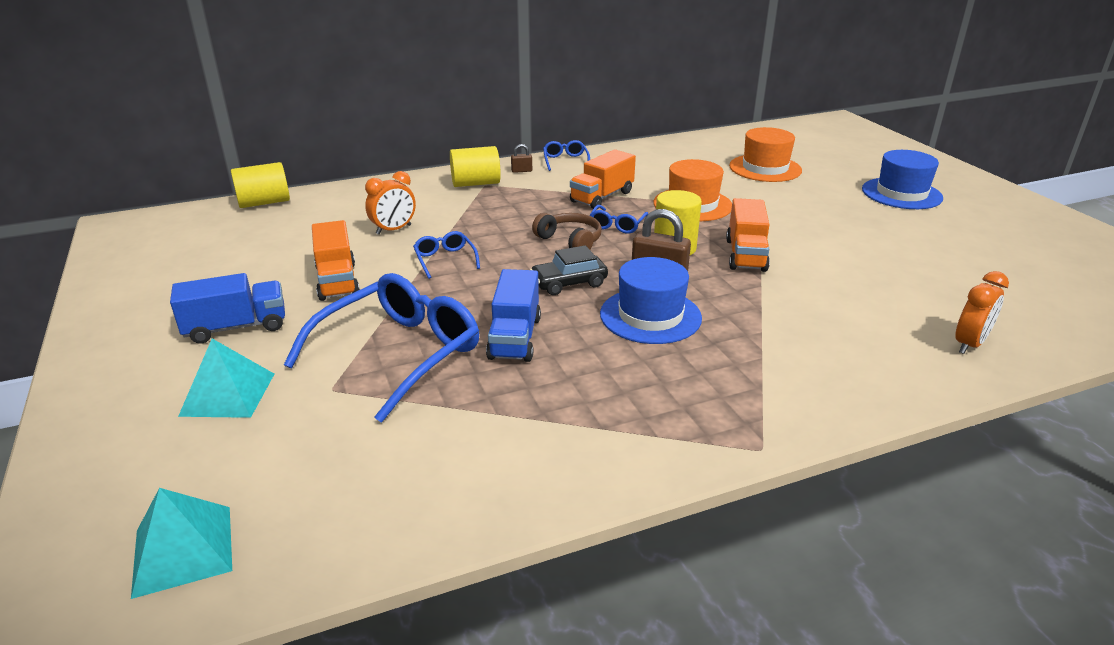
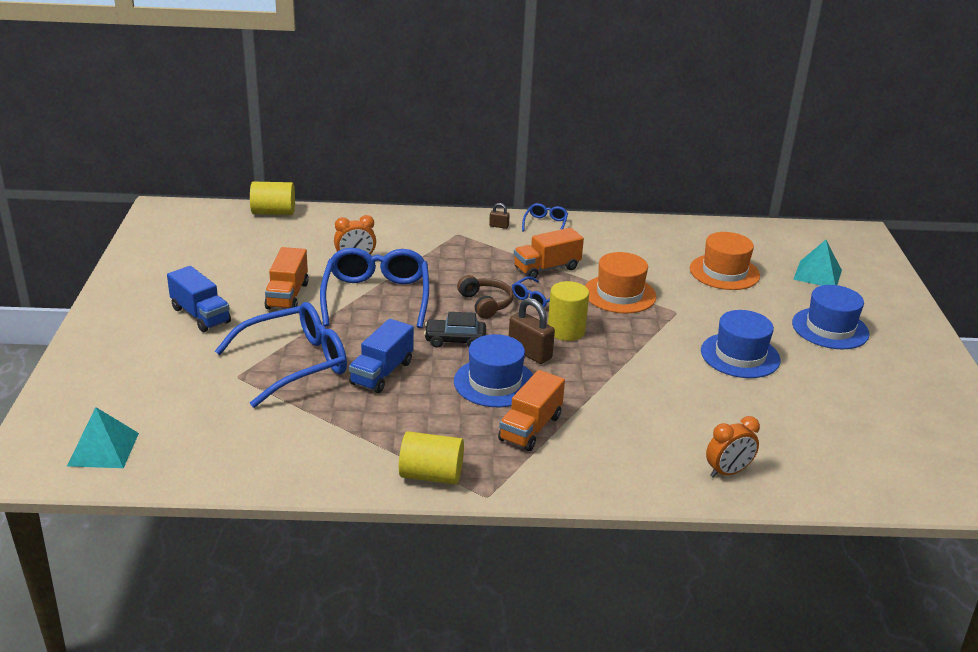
camera: 20 degrees right, 0 degrees up
(228, 394) = (172, 362): turquoise pyramid -> turquoise pyramid (817, 274)
(236, 327) = (200, 315): blue truck -> blue truck turned 45 degrees clockwise
(445, 260) = (376, 297): blue glasses -> blue glasses, size x2.19
(475, 183) = (450, 231): yellow cylinder -> yellow cylinder (431, 475)
(745, 255) = (620, 352): orange truck -> orange truck (530, 428)
(855, 232) = (740, 355): none -> blue hat

